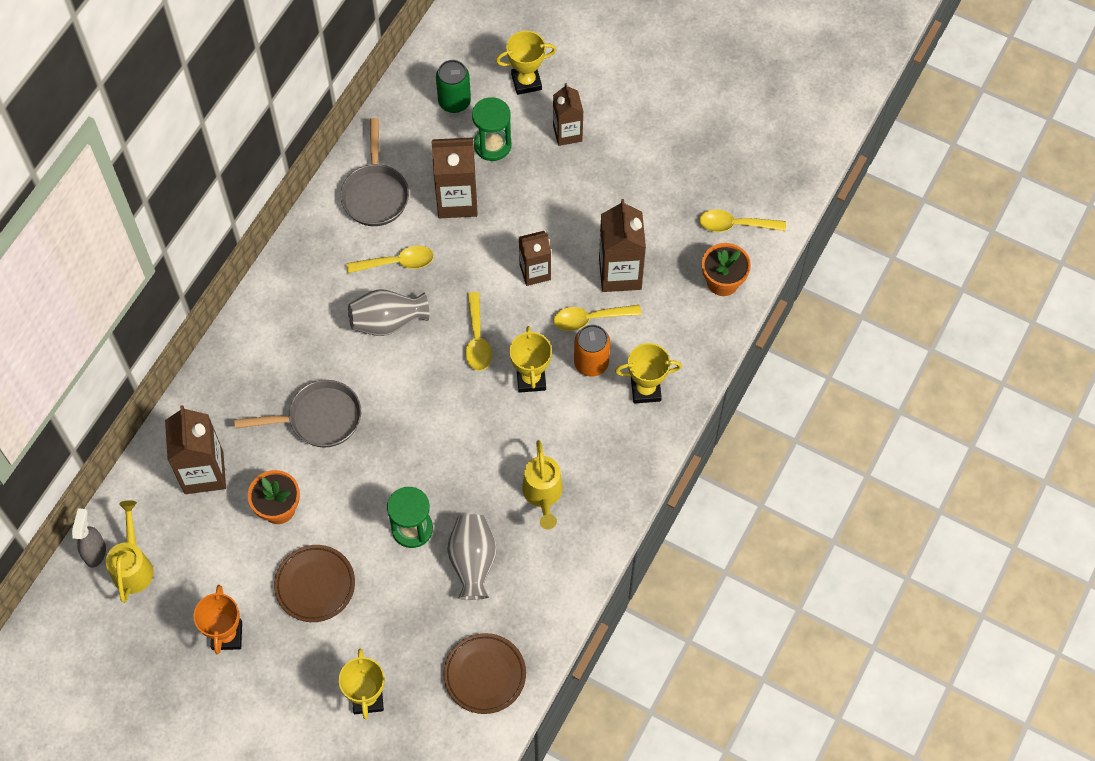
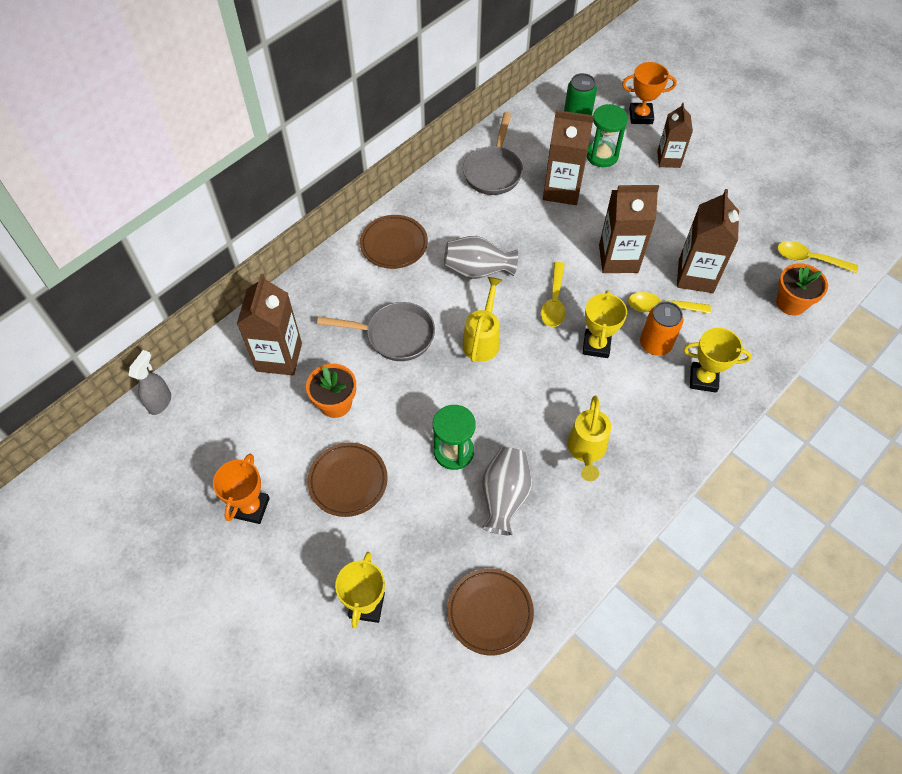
camera: 15 degrees right, 5 degrees down
(133, 566) = (189, 423): yellow watering can -> yellow watering can (482, 340)
(288, 312) = (394, 244): none -> brown plate
(397, 263) = (498, 226): yellow spoon -> none
(526, 82) = (640, 116): yellow trophy -> orange trophy
(535, 272) = (618, 259): brown carton -> brown carton, size x1.54

